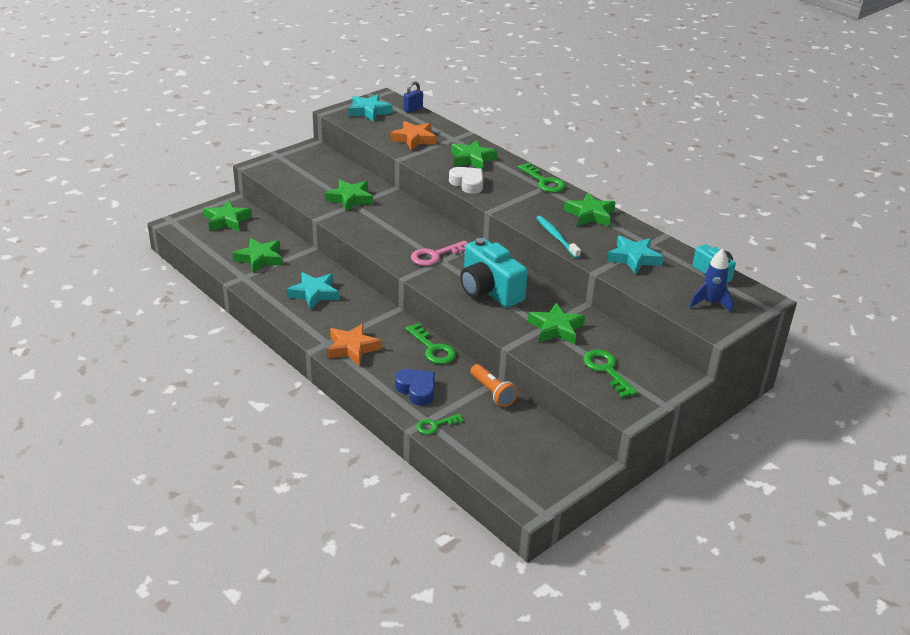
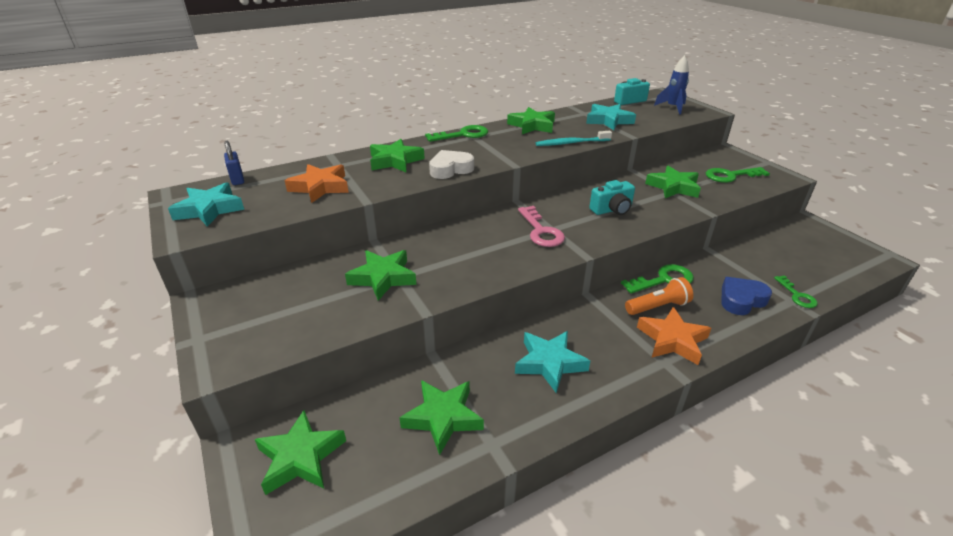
camera: 75 degrees left, 0 degrees up
(489, 290) = (612, 210): turquoise camera -> turquoise camera, size x0.57
(492, 392) = (729, 254): orange flashlight -> orange flashlight (658, 307)

